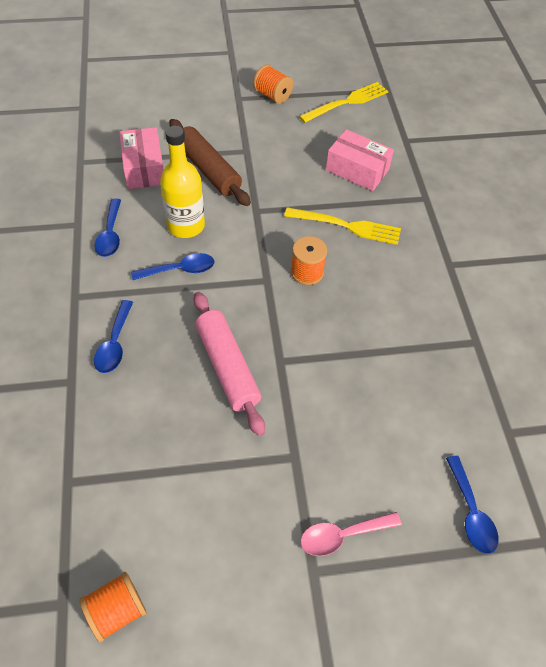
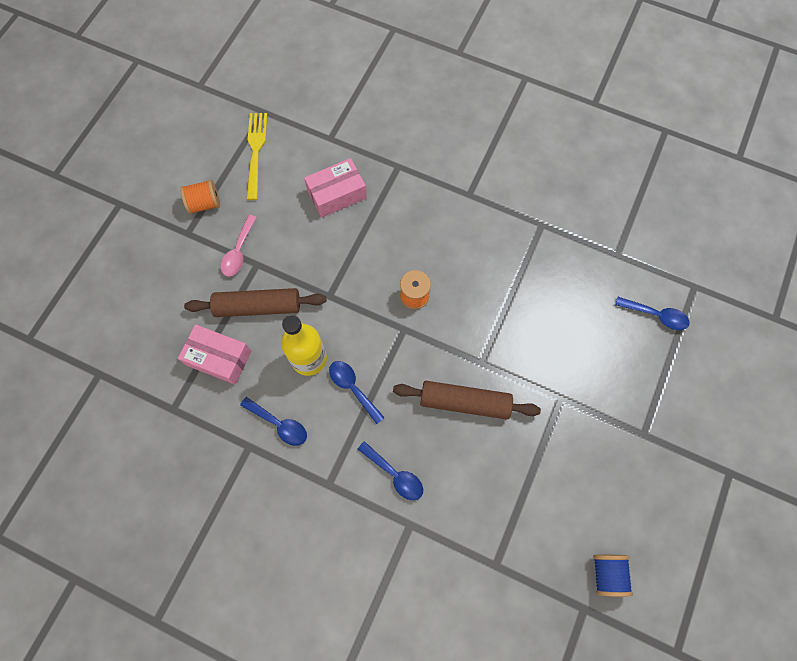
camera: 55 degrees left, 15 degrees up
(117, 610) = (607, 573): orange spool -> blue spool
(180, 270) = (353, 388): blue spoon -> blue spoon turned 60 degrees counterclockwise
(227, 367) = (465, 402): pink rolling pin -> brown rolling pin
(342, 535) = (630, 402): pink spoon -> pink spoon (238, 252)
(347, 226) = (389, 239): yellow fork -> none

